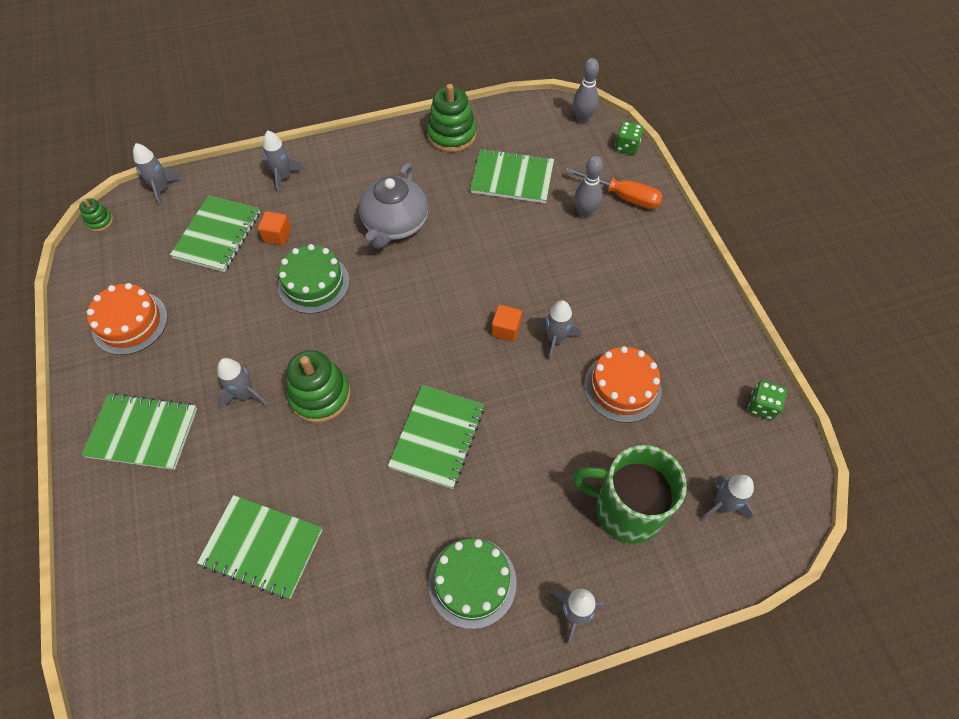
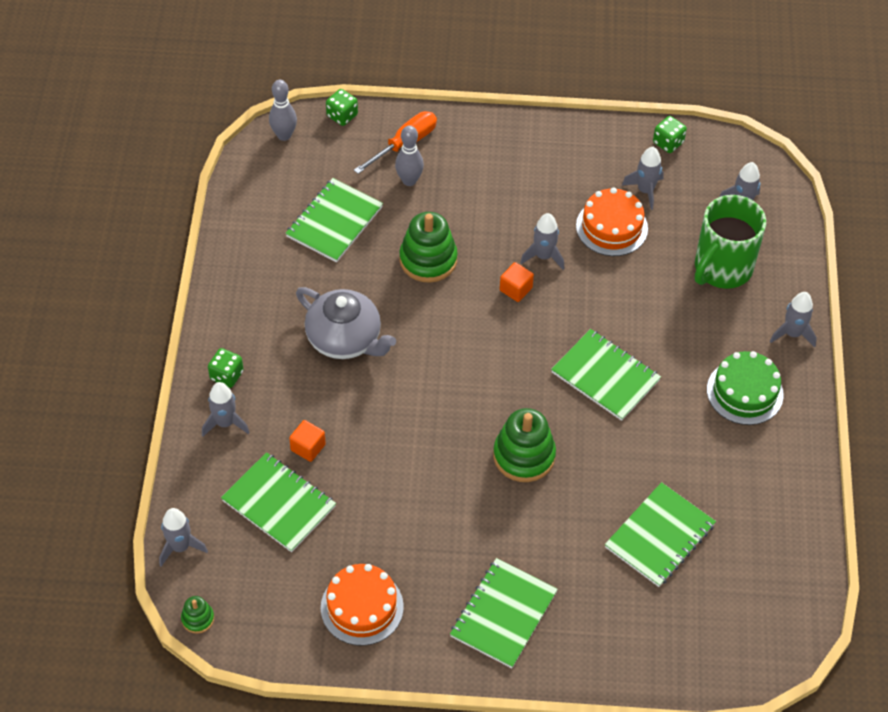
camera: 70 degrees left, 5 degrees down
(245, 395) = (497, 518): grey rocket -> grey rocket (645, 190)
(313, 283) = (388, 429): green cake -> none
(329, 163) = (226, 375): none -> green dice
(451, 135) = (245, 253): green stacking toy -> green stacking toy (428, 259)

